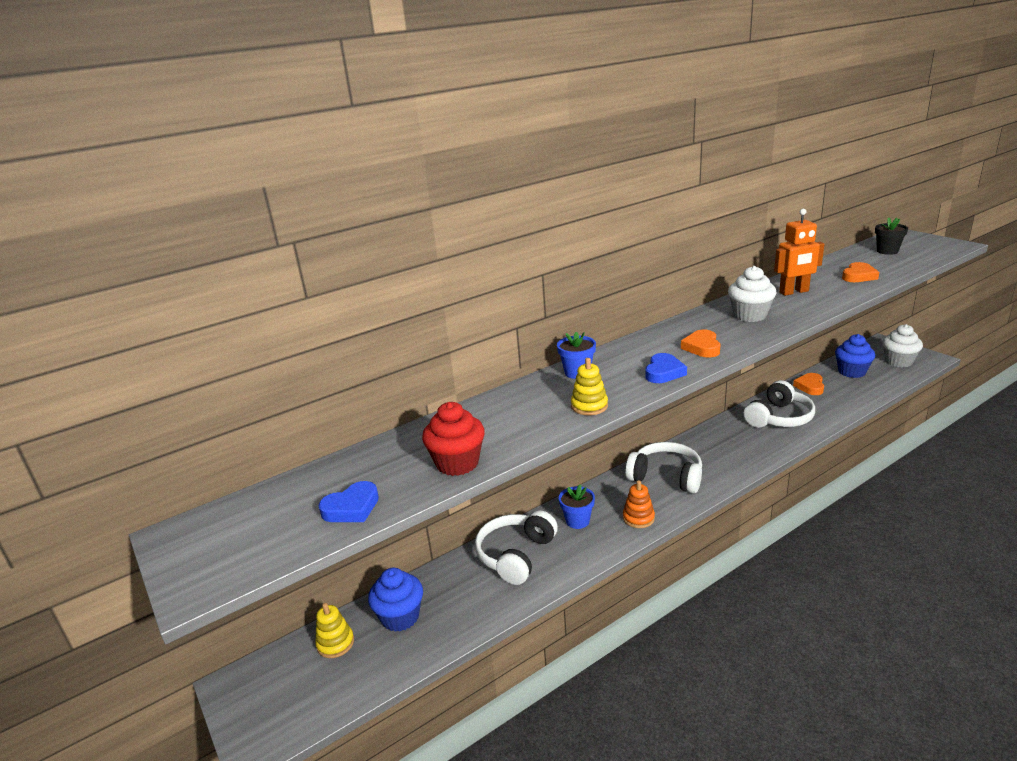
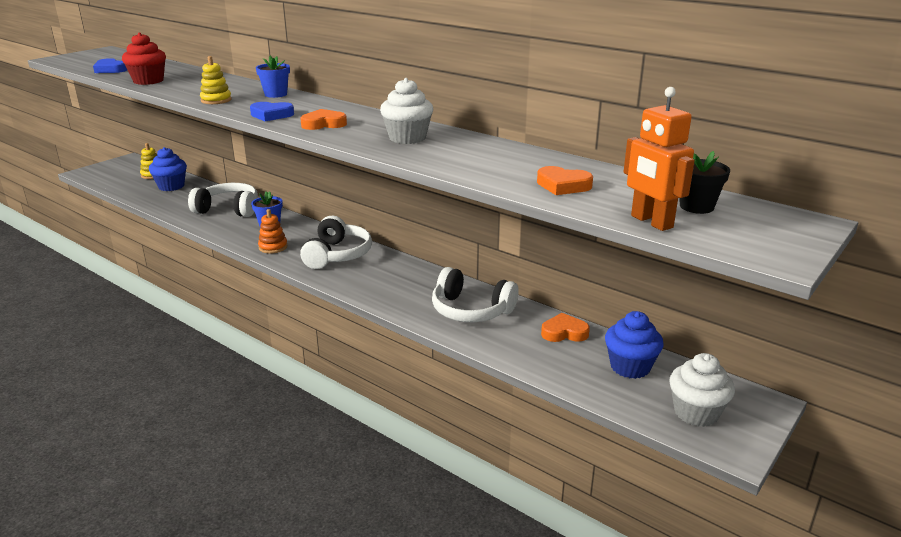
camera: 70 degrees right, 0 degrees up
(794, 292) = (487, 155): orange robot -> orange robot (651, 222)

